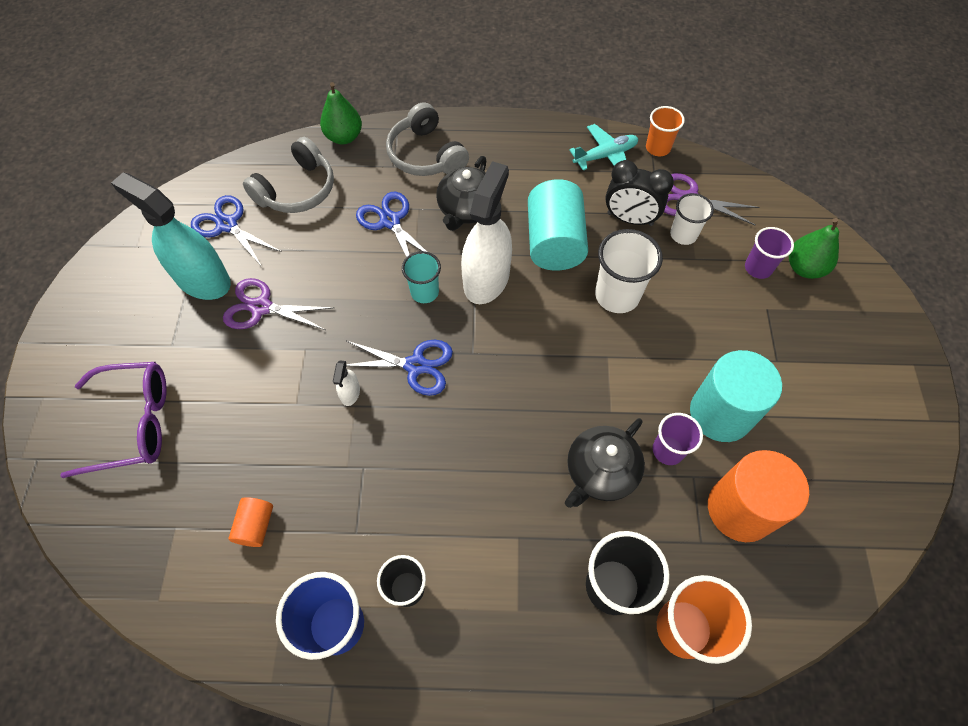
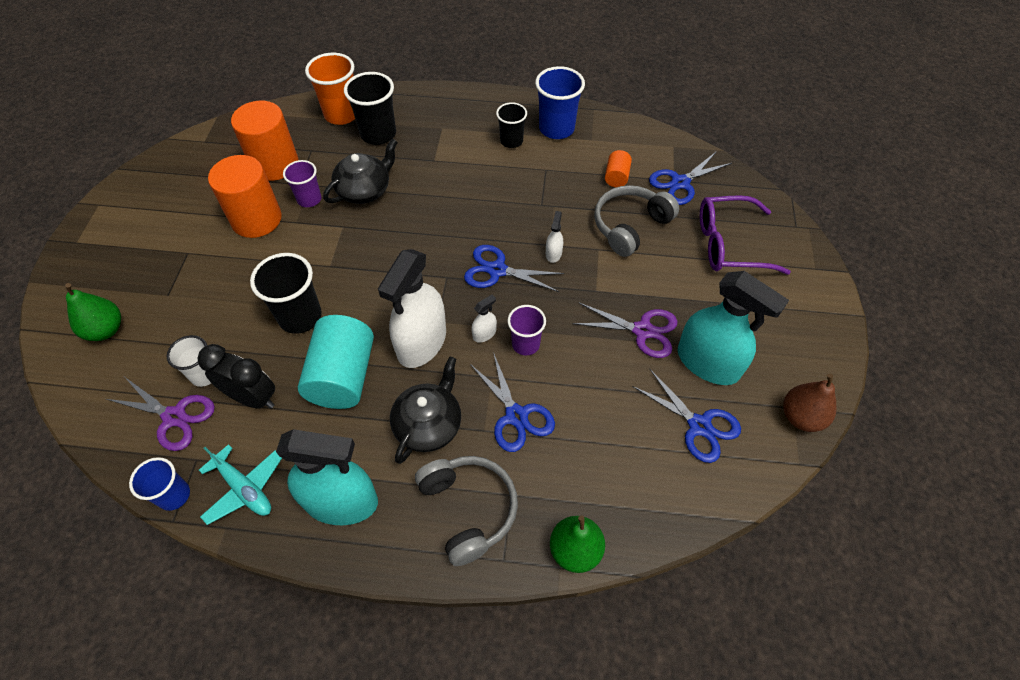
camera: 175 degrees left, 5 degrees down
(132, 238) = (801, 417): none -> brown pear
(167, 522) = (680, 183): none -> blue scissors
(297, 189) = (627, 468): grey headphones -> grey headphones (630, 226)
(424, 292) = (484, 334): turquoise cup -> white spray bottle
(526, 153) = (341, 501): none -> turquoise spray bottle
(605, 156) = (244, 488): turquoise plane -> turquoise plane turned 120 degrees counterclockwise
(617, 295) = (300, 317): white cup -> black cup
(658, 148) = (174, 495): orange cup -> blue cup
(720, 413) = (256, 219): turquoise cylinder -> orange cylinder
(758, 268) = (151, 333): purple cup -> purple cup (525, 344)

